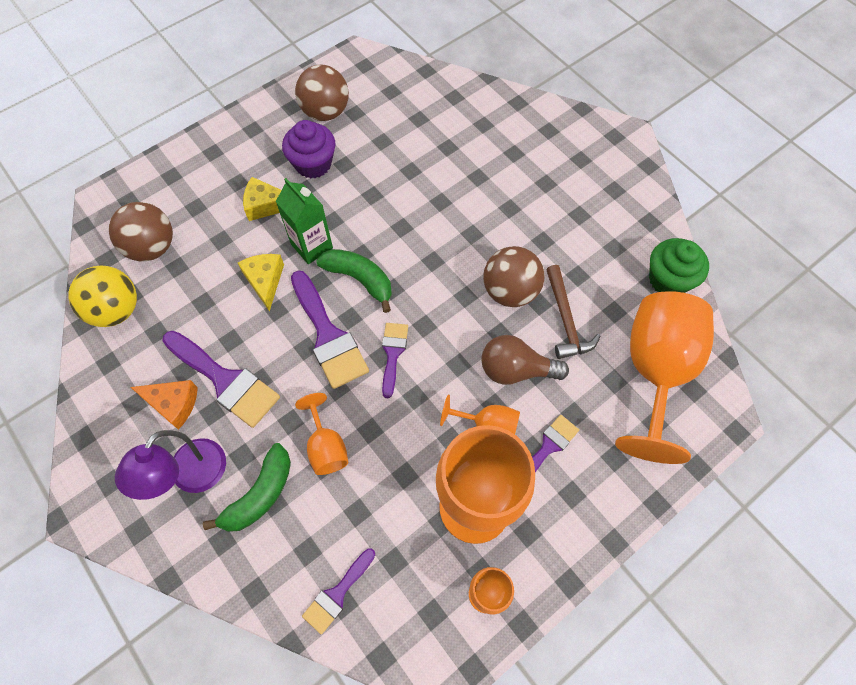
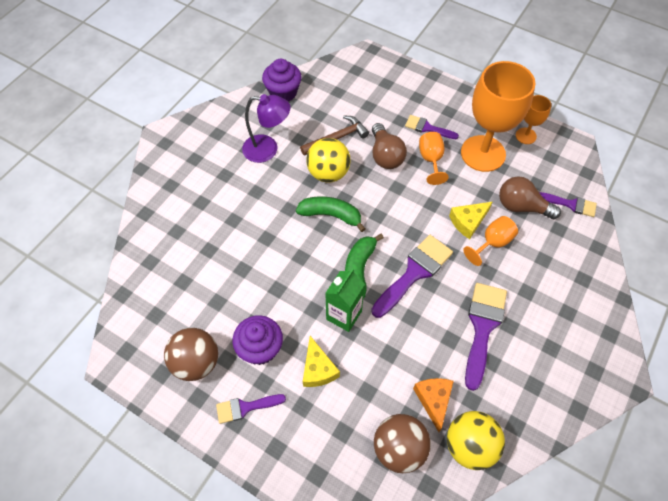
camera: 110 degrees left, 5 degrees down
(173, 404) = (518, 356): orange cheese -> orange cheese (433, 400)
(191, 477) = (558, 317): purple lamp -> purple lamp (268, 149)
(260, 494) = (544, 269): green banana -> green banana (331, 215)
(265, 281) = (390, 337): yellow cheese -> yellow cheese (468, 222)
(363, 516) = (521, 206): none -> brown light bulb
(393, 354) = (408, 227): purple brush -> purple brush (245, 407)
(510, 291) = (328, 173): brown ball -> yellow ball
(655, 372) = (353, 88): orange goblet -> none
(668, 279) = (283, 92): green cupcake -> purple cupcake

